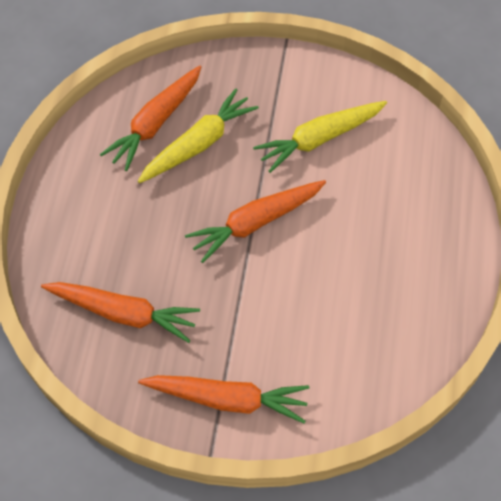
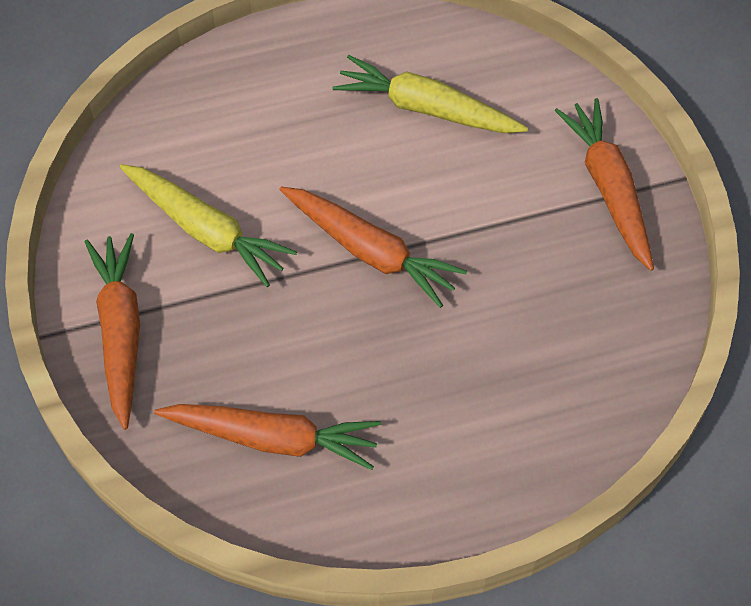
camera: 115 degrees left, 0 degrees up
(123, 313) = (573, 339): orange carrot -> orange carrot (120, 332)
(198, 144) = (282, 367): yellow carrot -> yellow carrot (426, 108)

